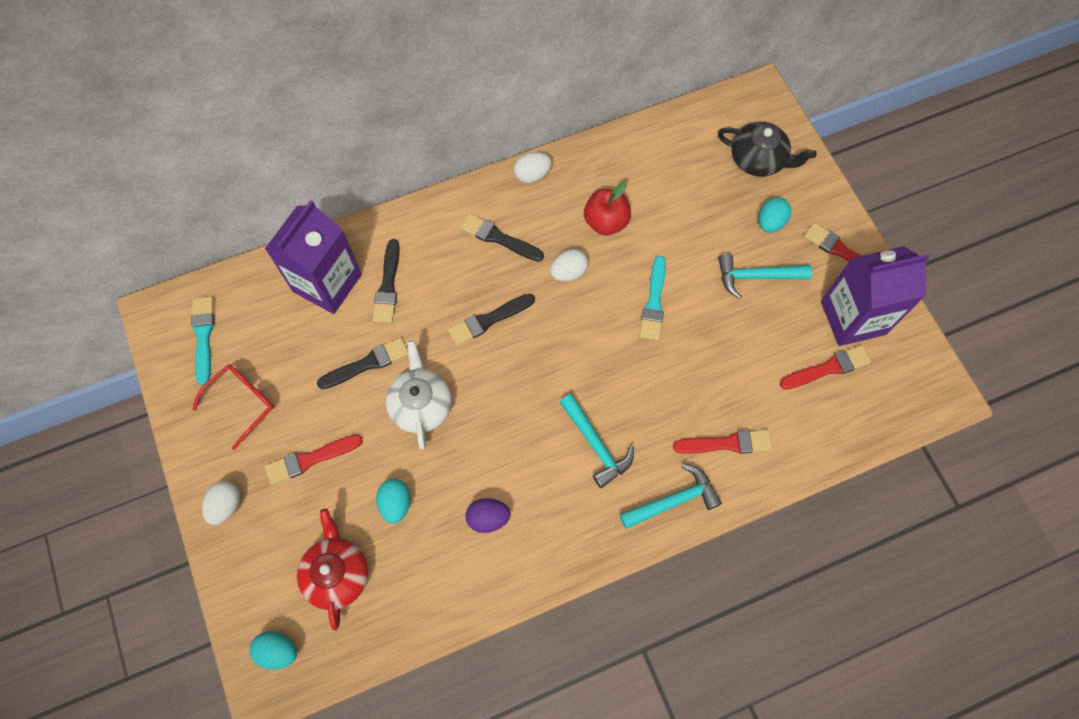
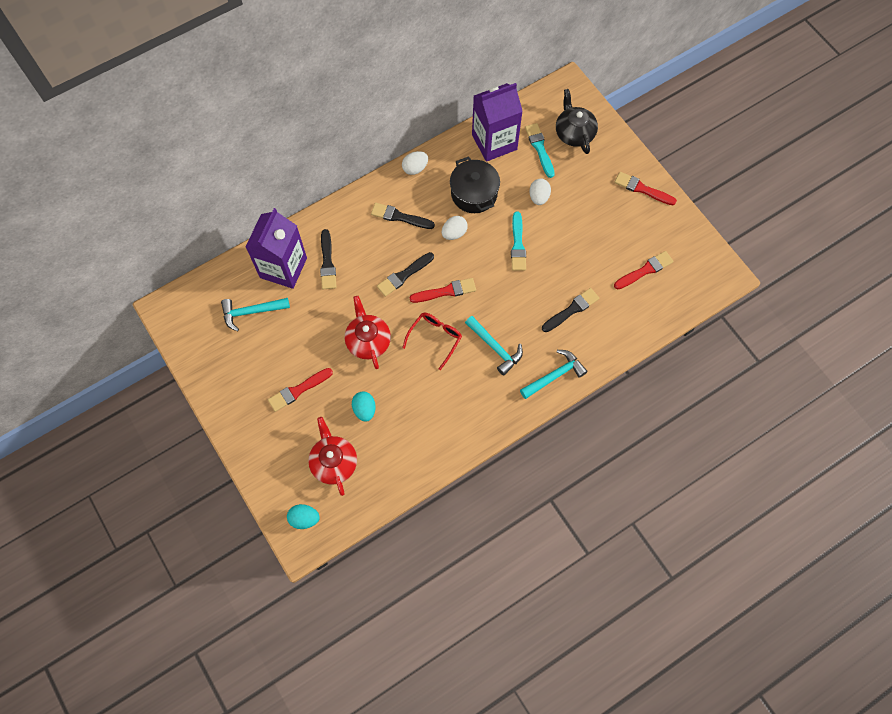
camera: 10 degrees left, 0 degrees up
(203, 336) = (202, 319): turquoise brush -> turquoise brush (539, 148)
(226, 505) = (246, 430): white egg -> white egg (539, 197)
(242, 403) = (241, 360): red glasses -> red glasses (435, 338)
(367, 364) = (324, 319): black brush -> black brush (571, 310)
(421, 404) = (368, 340): white teapot -> red teapot
(488, 518) = (430, 408): purple egg -> none
(606, 222) = (474, 194): red apple -> black pot
(727, 443) = (584, 332): red brush -> red brush (446, 291)
(756, 276) = (586, 215): turquoise hammer -> turquoise hammer (251, 312)
(758, 159) = (574, 133): black teapot -> black teapot turned 120 degrees counterclockwise
(770, 222) = (589, 176): turquoise egg -> none
(853, 317) = (657, 233): purple carton -> purple carton (494, 142)

